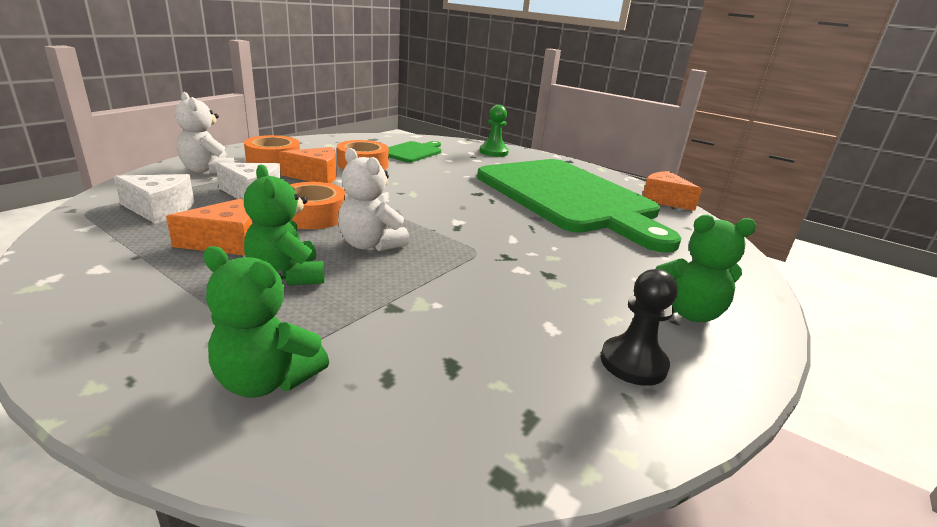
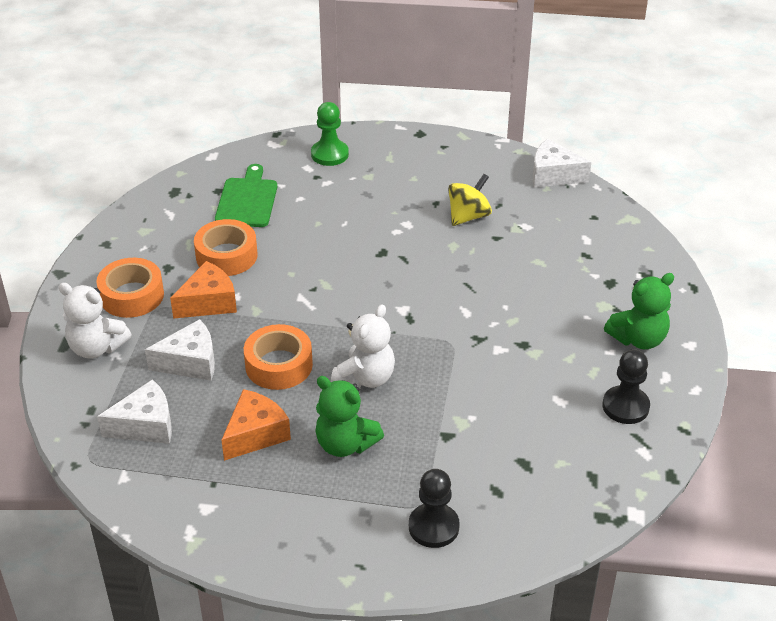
camera: 25 degrees left, 15 degrees up
(267, 380) = (433, 527): green teddy bear -> black pawn
(370, 244) = (365, 378): white teddy bear -> white teddy bear turned 75 degrees counterclockwise
(569, 198) = (468, 216): green cutting board -> yellow spinning top
(663, 200) = (553, 175): orange cheese -> white cheese

